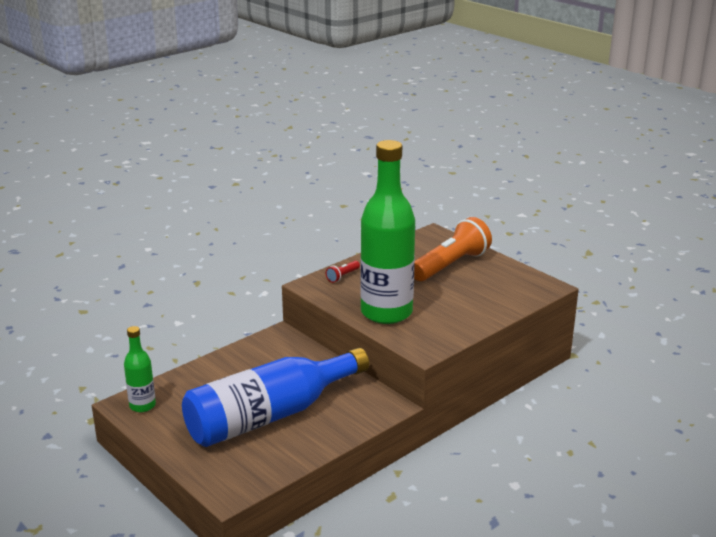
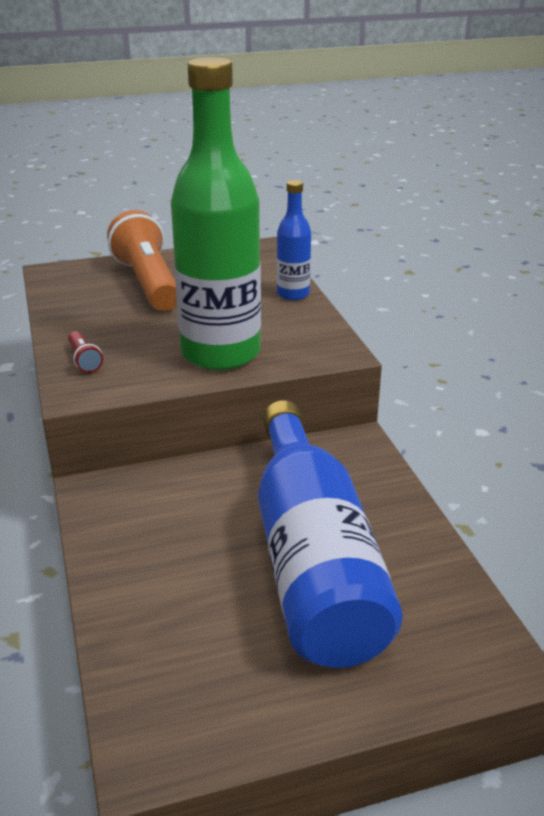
camera: 65 degrees left, 5 degrees up
(142, 406) = (172, 726): green bottle -> none
(488, 316) = (293, 294): none -> blue bottle

